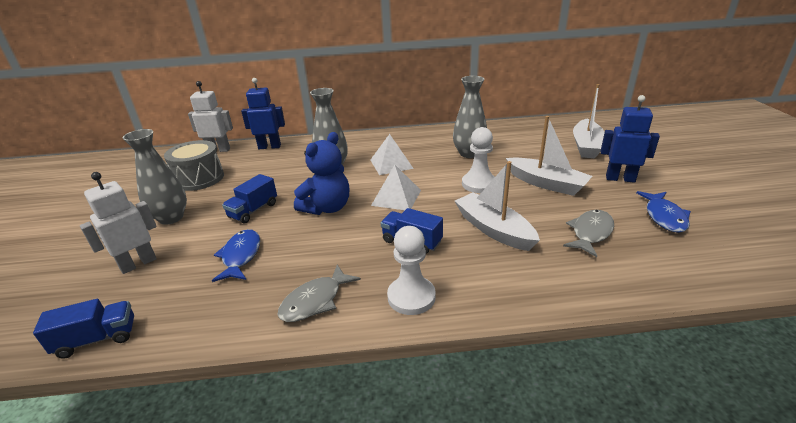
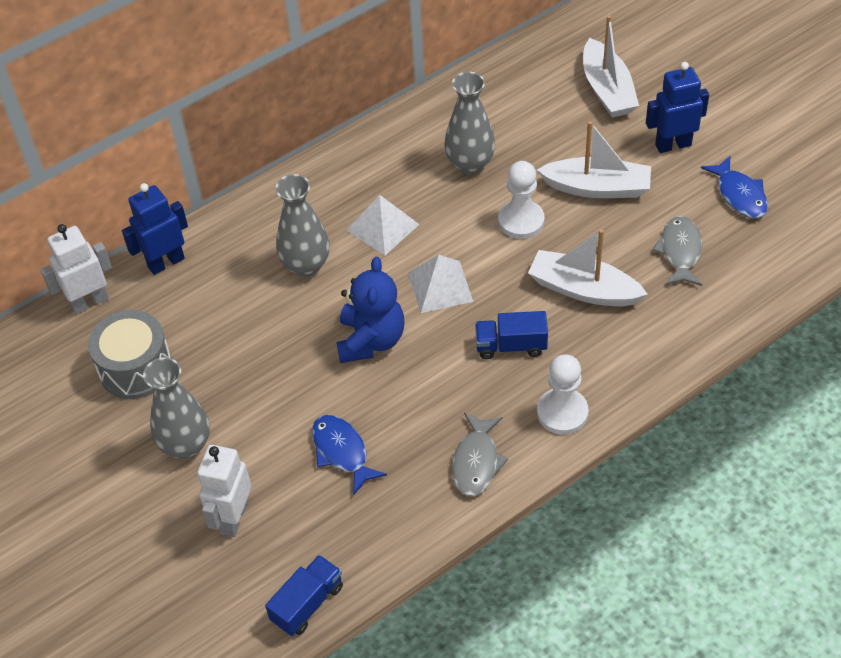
camera: 30 degrees left, 20 degrees up
(253, 210) = (281, 386): blue truck -> none

